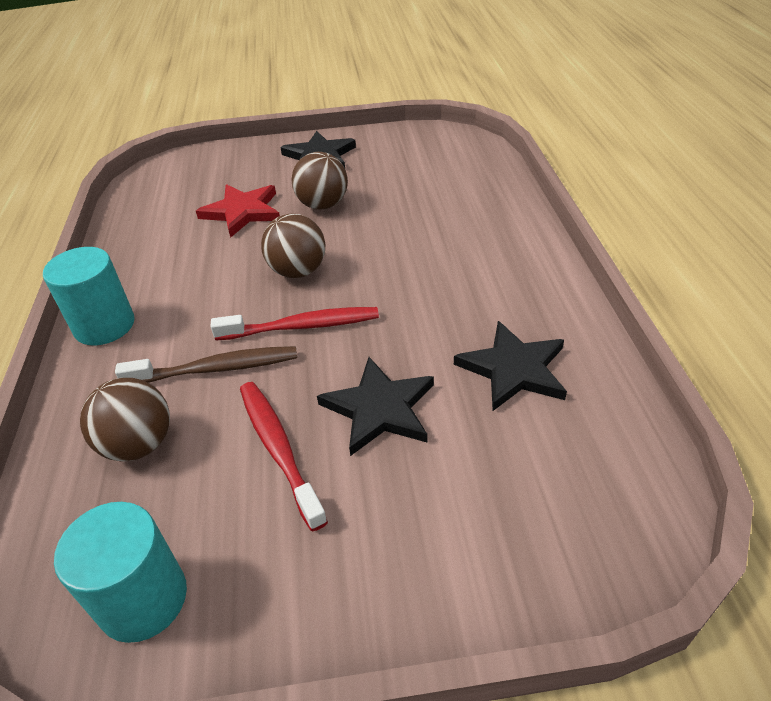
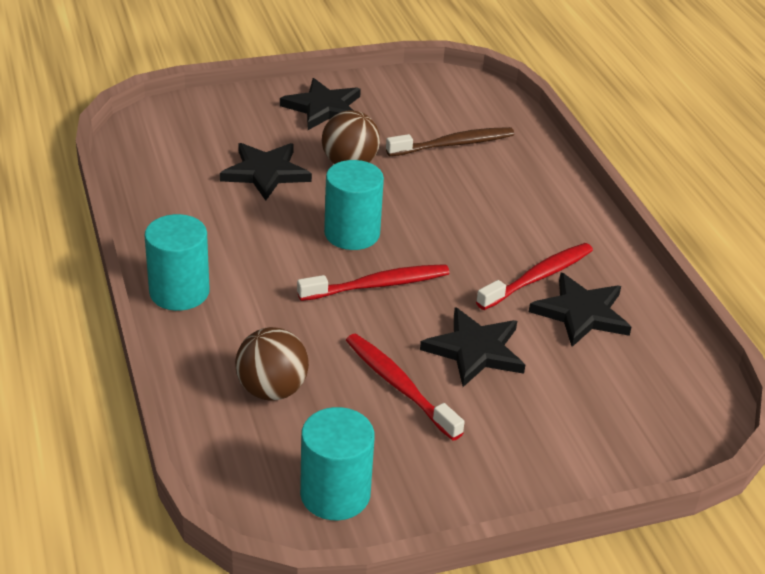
camera: 15 degrees left, 5 degrees down
(216, 369) = (312, 325): brown toothbrush -> brown toothbrush (453, 144)
(242, 212) = (266, 173): red star -> black star
(298, 271) = (352, 233): brown ball -> turquoise cylinder
(474, 324) = (538, 277): none -> red toothbrush

